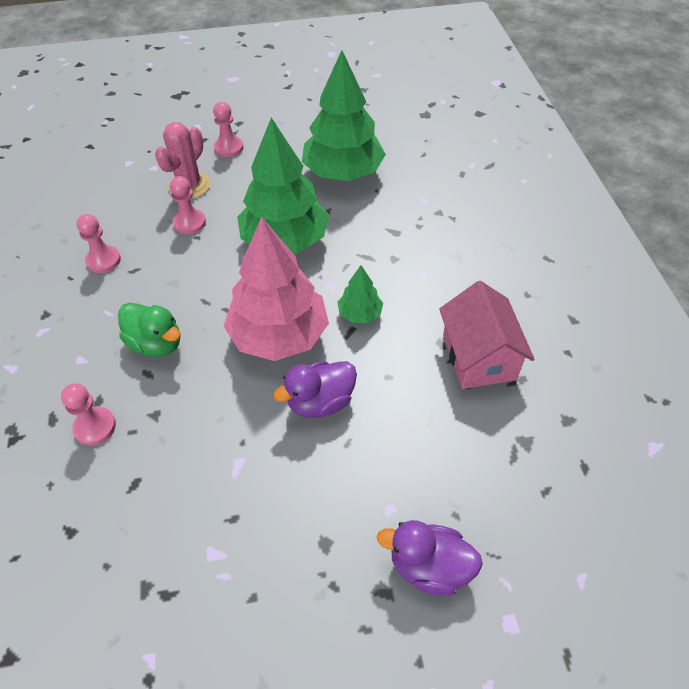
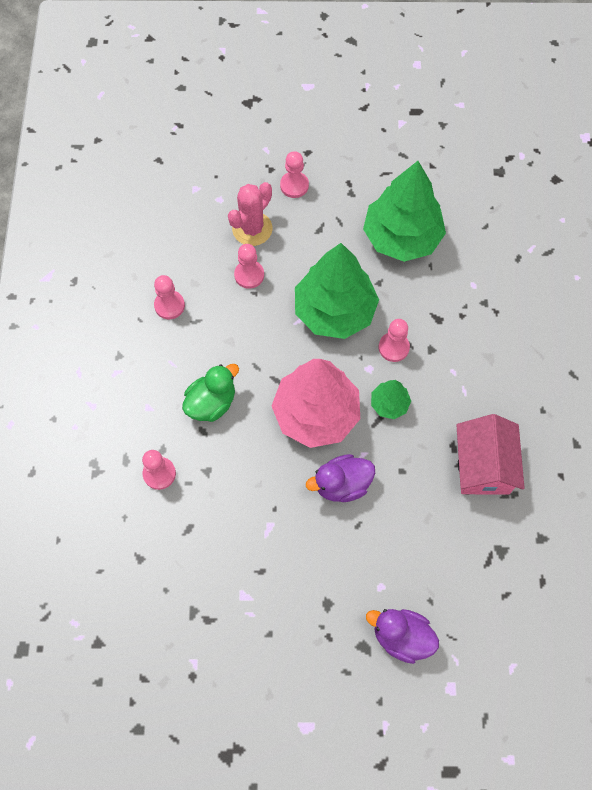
camera: 10 degrees right, 15 degrees up
(156, 343) = (211, 403): green duck -> green duck turned 90 degrees counterclockwise
(354, 262) = (393, 347): none -> pink pawn

